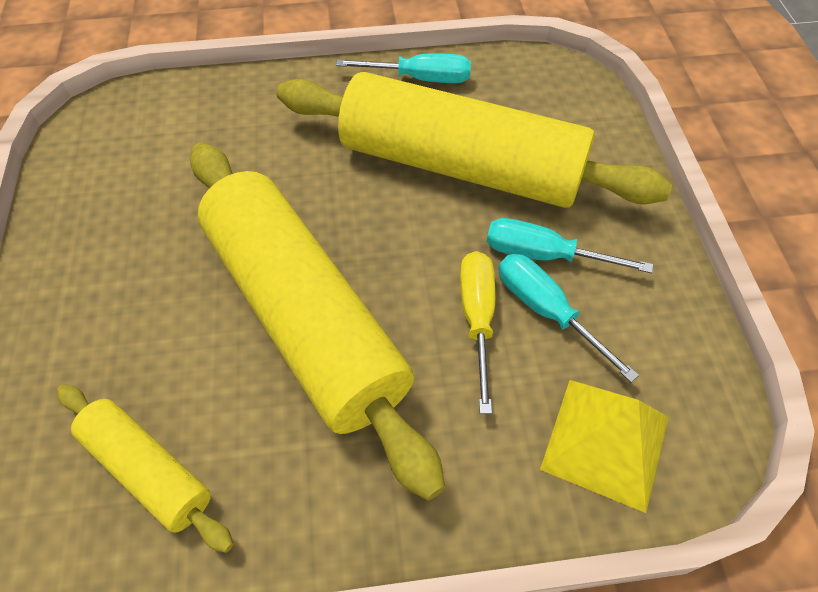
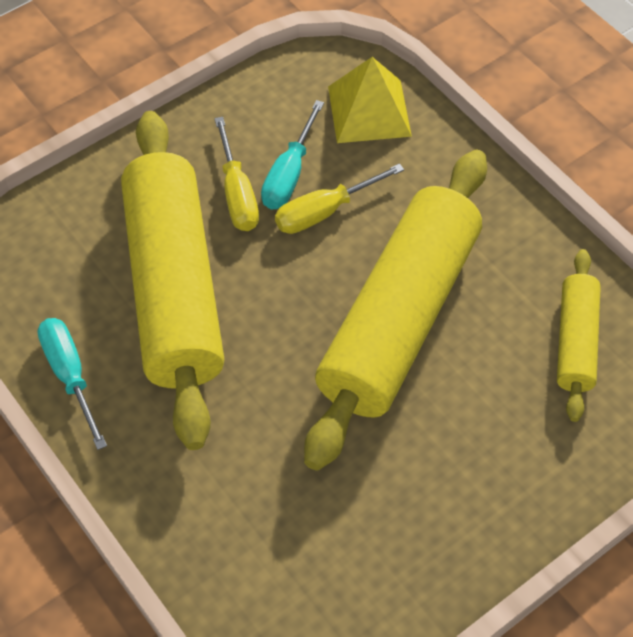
camera: 120 degrees left, 0 degrees up
(544, 255) = (237, 194): turquoise screwdriver -> yellow screwdriver

